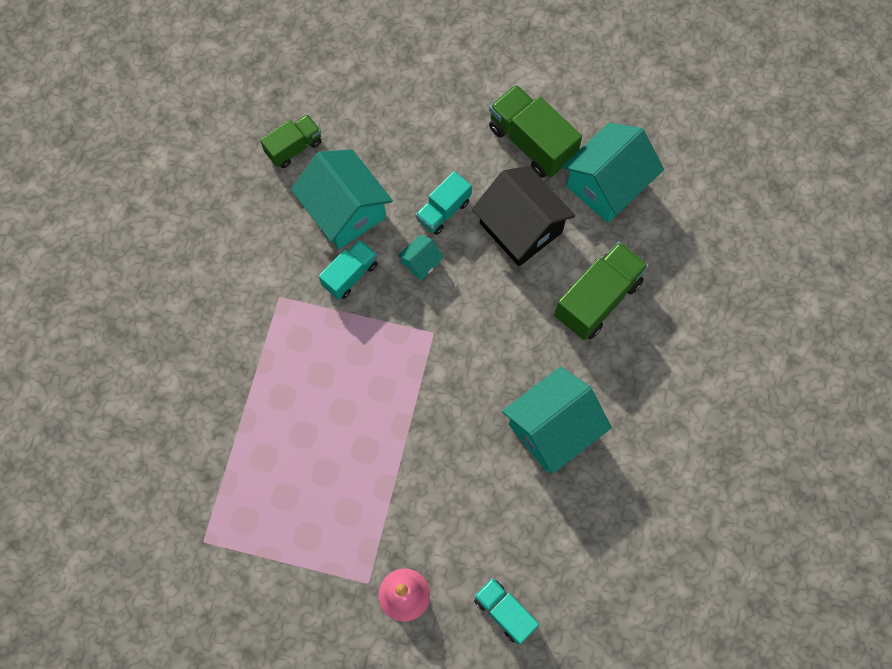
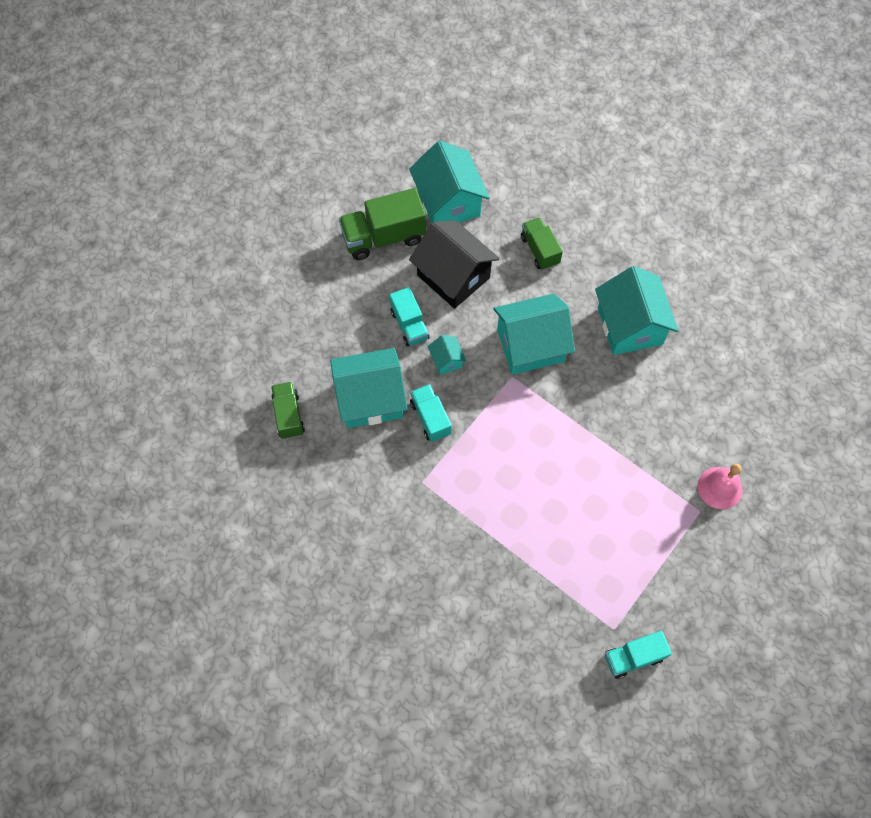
camera: 65 degrees left, 5 degrees down
(478, 336) = (530, 345): none -> turquoise house
(504, 612) = (760, 421): turquoise truck -> turquoise truck (633, 657)
(520, 228) = (453, 276): black house -> black house turned 60 degrees clockwise
(597, 299) = (539, 250): green truck -> green truck, size x0.62

